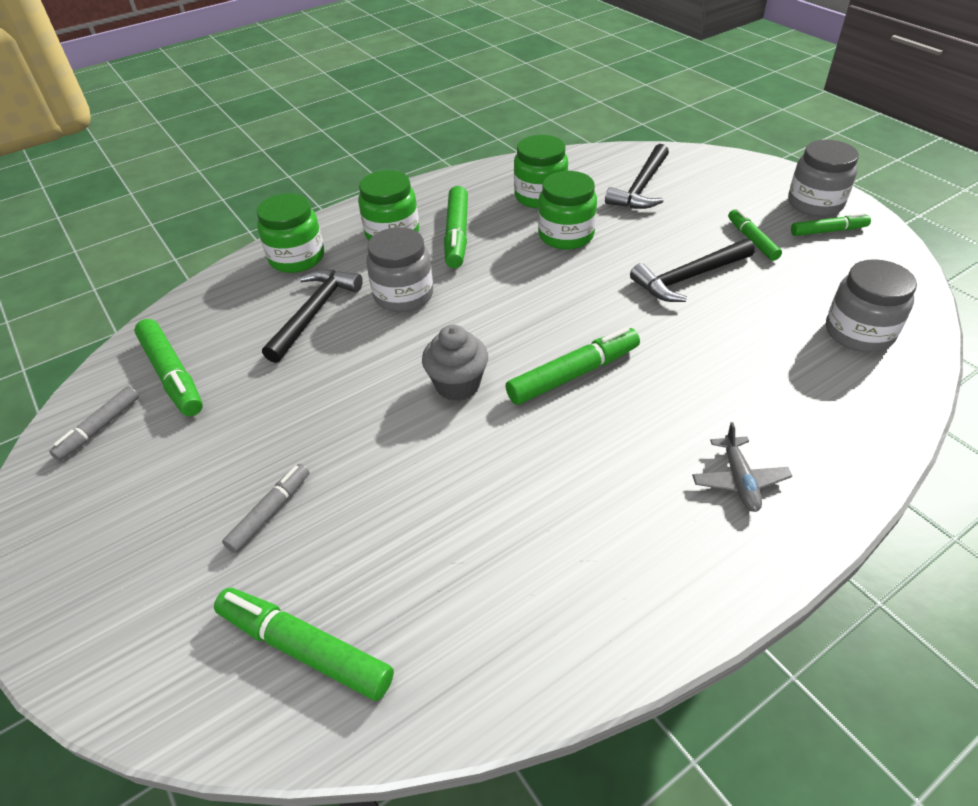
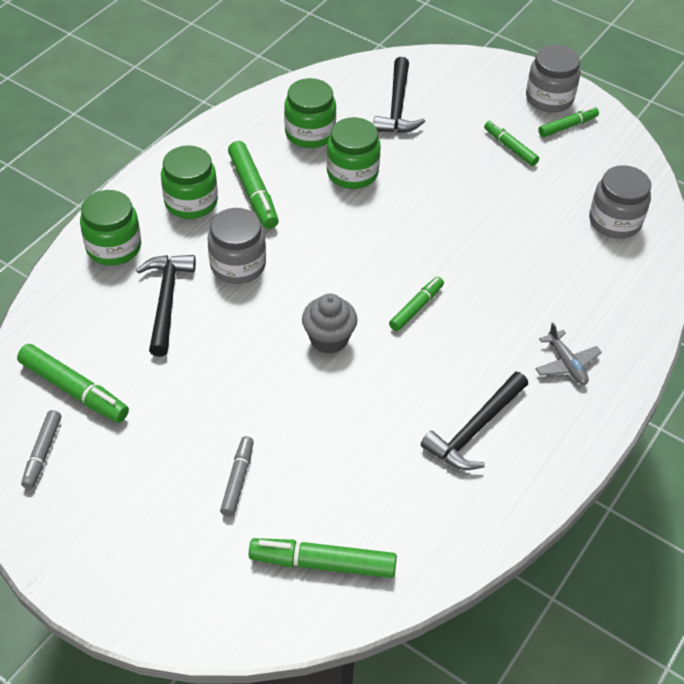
camera: 25 degrees left, 5 degrees up
(573, 374) = (416, 308): green marker -> green marker, size x0.63
(688, 277) = (472, 196): black hammer -> black hammer (474, 429)

